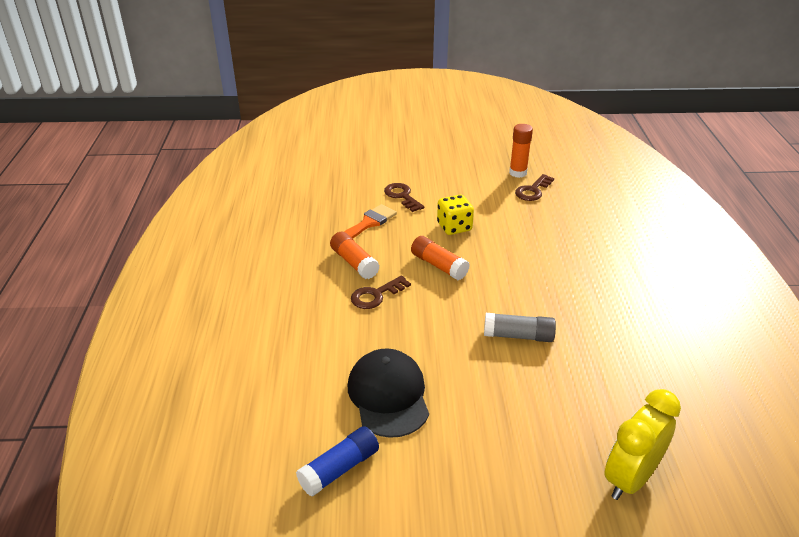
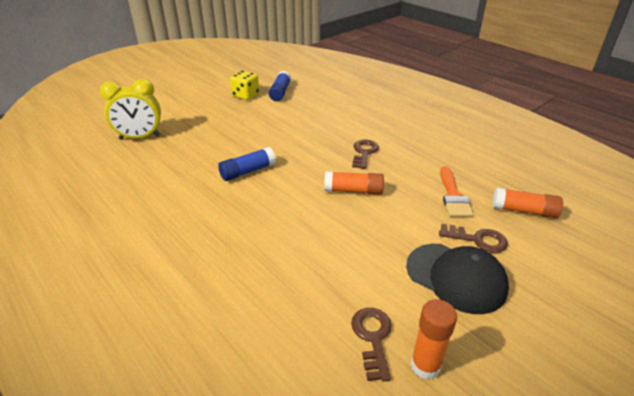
camera: 140 degrees right, 0 degrees up
(354, 263) = (410, 164): orange glue stick -> orange glue stick (524, 211)
(388, 395) = (291, 117): black cap -> black cap (456, 277)
(454, 227) = (387, 231): yellow dice -> yellow dice (245, 95)
(518, 336) = (247, 171): grey glue stick -> blue glue stick
(630, 478) = (140, 137): yellow clock -> yellow clock turned 75 degrees clockwise

